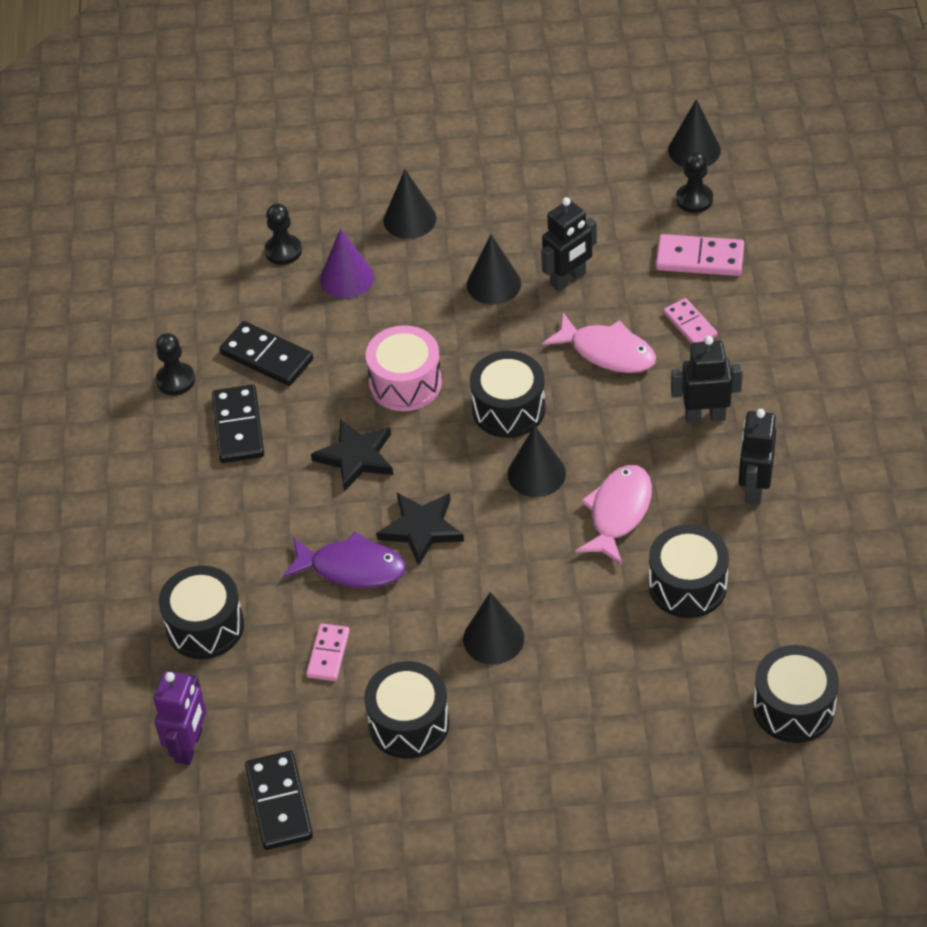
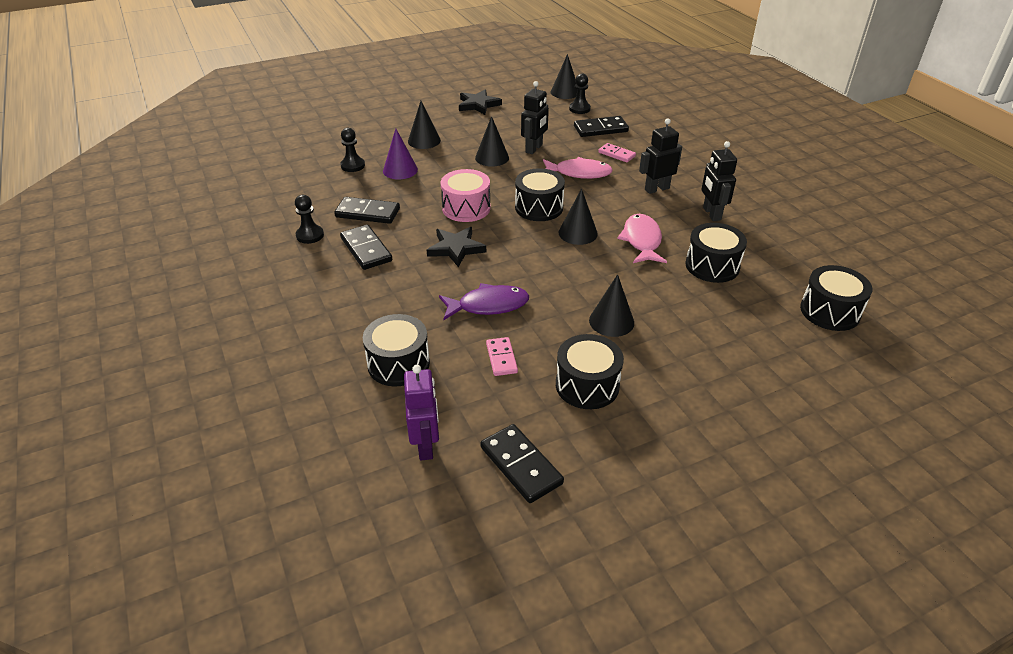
camera: 25 degrees left, 10 degrees down
(421, 529) = (523, 275): black star -> black star (478, 105)
(699, 259) = (600, 129): pink domino -> black domino

